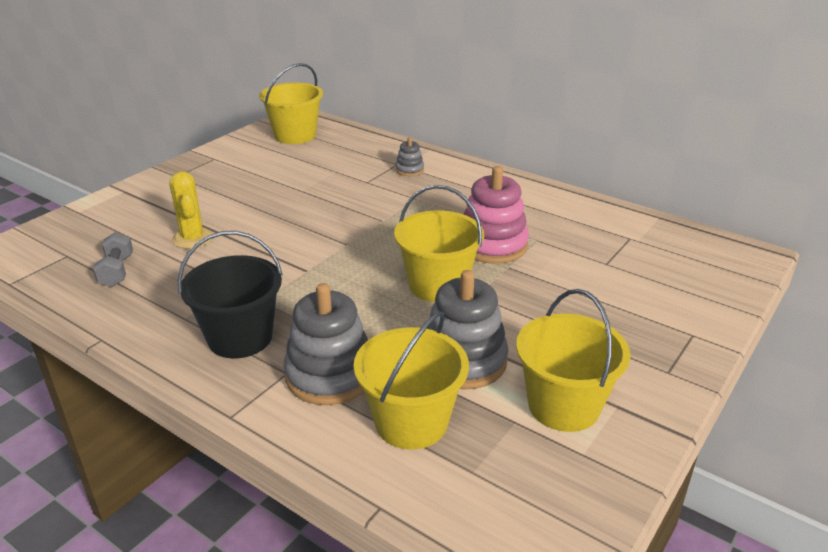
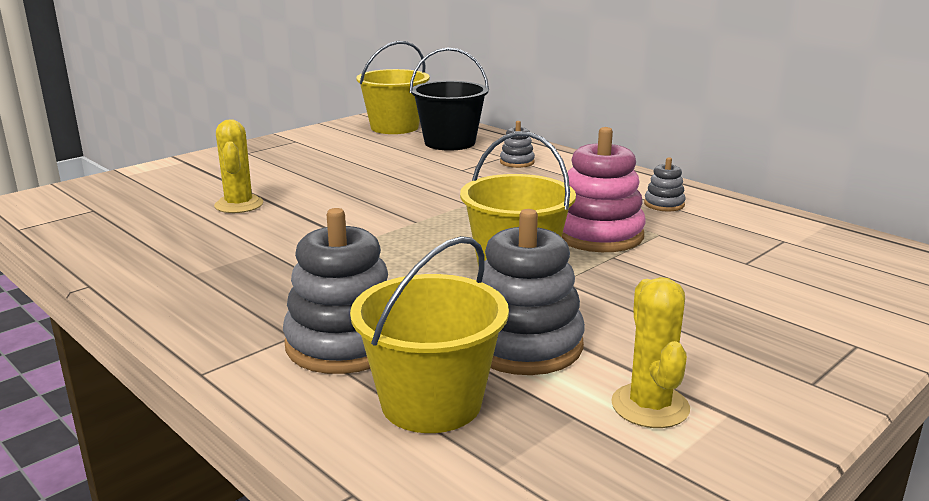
camera: 10 degrees right, 10 degrees down
(117, 271) = (140, 227): grey dumbbell -> none
(240, 338) = (250, 297): black bucket -> black bucket (450, 143)
(535, 208) = (664, 204): none -> grey stacking toy
(563, 406) = (650, 406): yellow bucket -> yellow cactus

